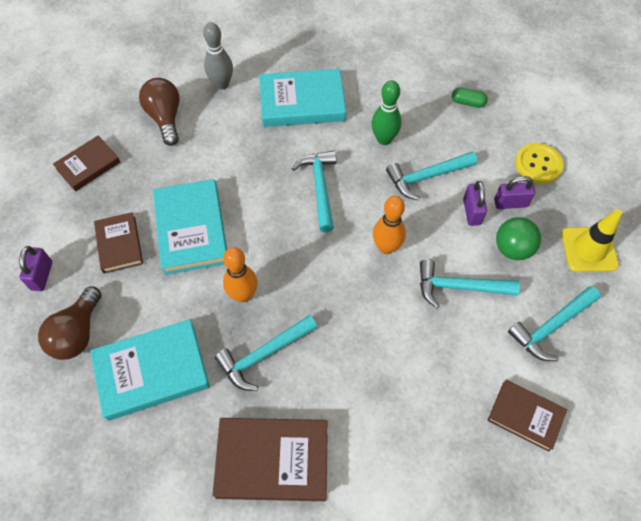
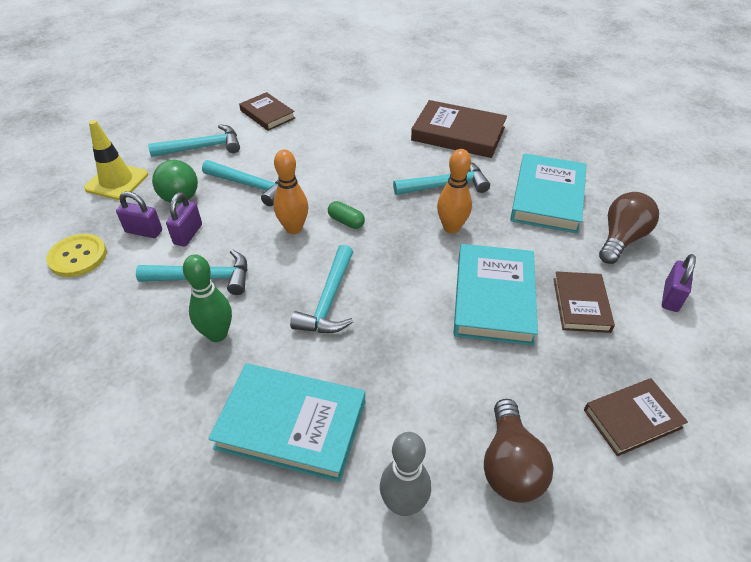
camera: 160 degrees left, 15 degrees down
(152, 371) = (547, 197): turquoise book -> turquoise book turned 75 degrees counterclockwise
(467, 102) = (75, 350): green capsule -> green capsule (346, 221)

